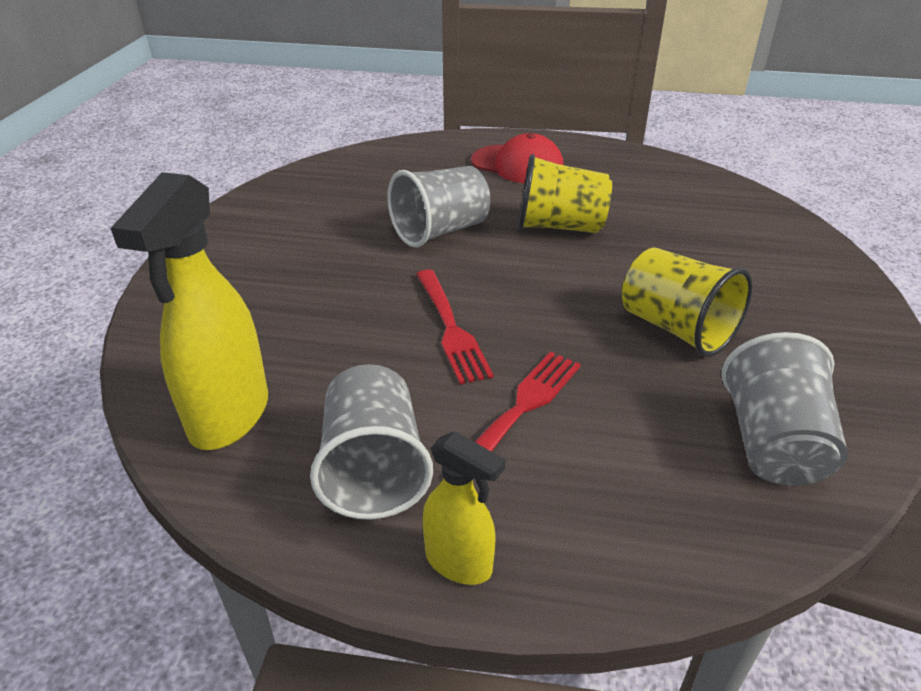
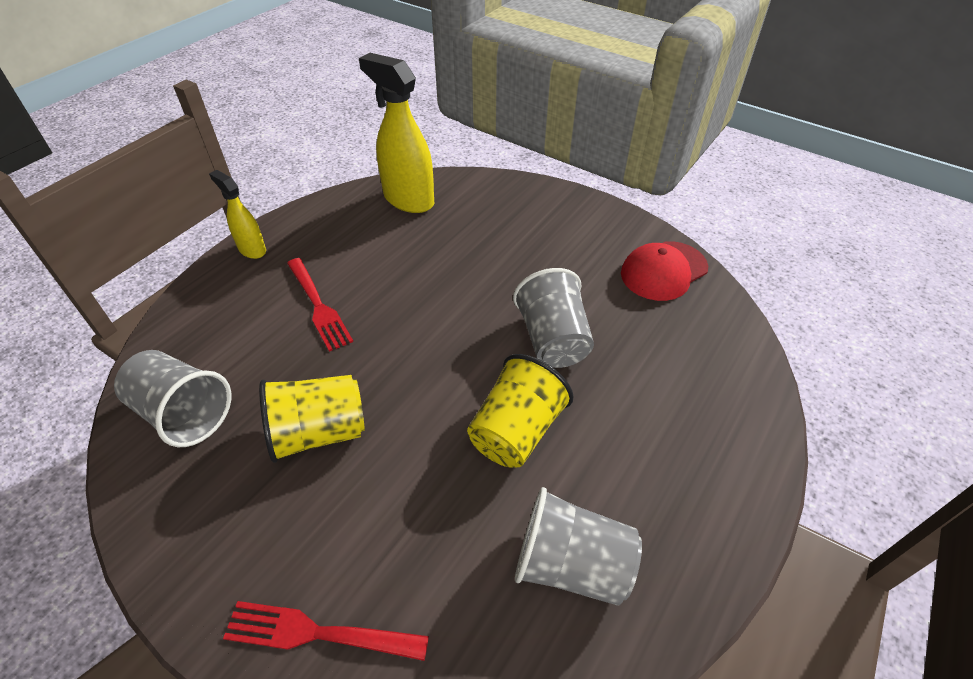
camera: 115 degrees right, 10 degrees up
(374, 469) = (328, 238): grey cup -> grey cup (571, 565)
(450, 328) = (417, 302): red fork -> red fork (318, 633)
(459, 562) = (252, 249): yellow spray bottle -> yellow spray bottle turned 75 degrees clockwise
(517, 165) = (673, 458): red cap -> red cap (663, 271)

